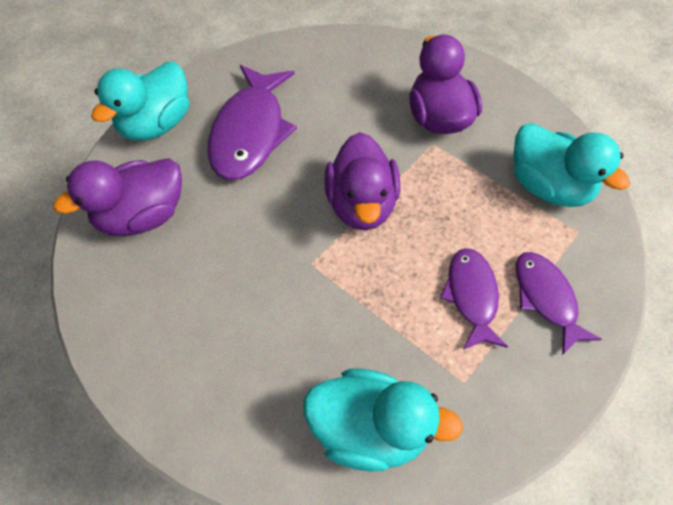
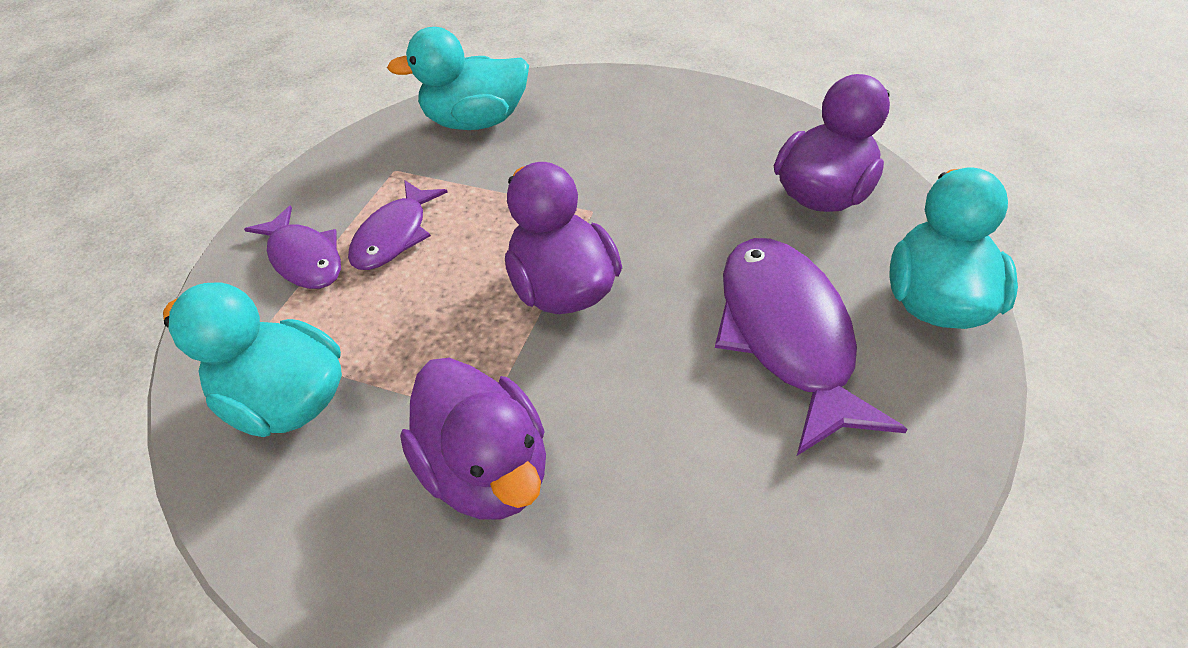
camera: 160 degrees right, 10 degrees down
(471, 296) = (394, 235): purple fish -> purple fish turned 45 degrees clockwise

